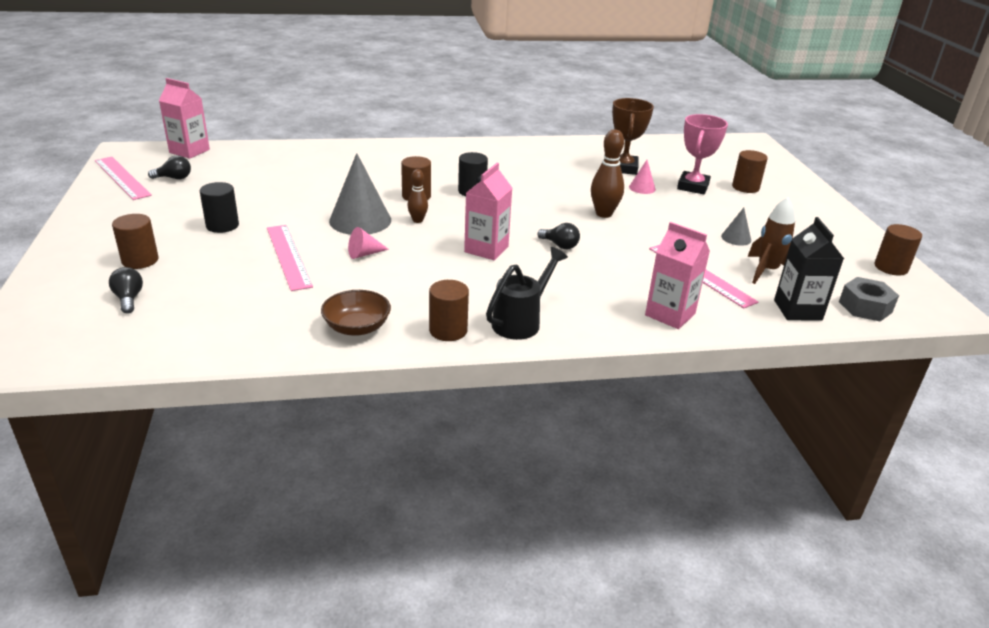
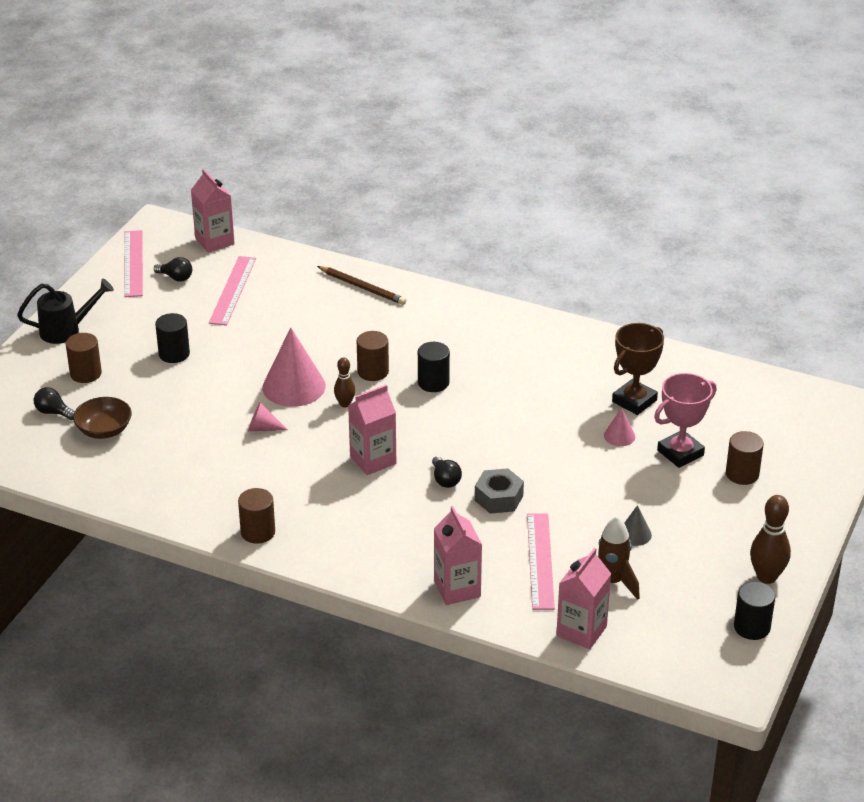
camera: 35 degrees right, 5 degrees up
(129, 299) = (53, 412): black light bulb -> black light bulb turned 75 degrees counterclockwise
(288, 256) = (200, 409): pink ruler -> pink ruler (233, 290)
(348, 152) = (362, 287): none -> brown pencil
(357, 327) = (193, 502): brown bowl -> brown bowl (104, 430)
(360, 220) = (294, 386): grey cone -> pink cone
(521, 321) = (324, 546): black watering can -> black watering can (67, 330)
(604, 214) = (534, 456): brown bowling pin -> brown bowling pin (766, 577)
(797, 310) = (581, 631): black carton -> pink carton
(865, 307) = (653, 654): grey nut -> grey nut (498, 498)
(891, 267) = (752, 627): brown cylinder -> black cylinder

